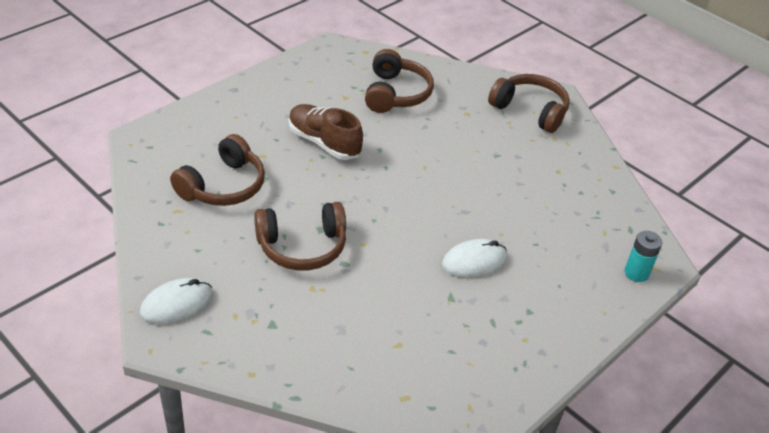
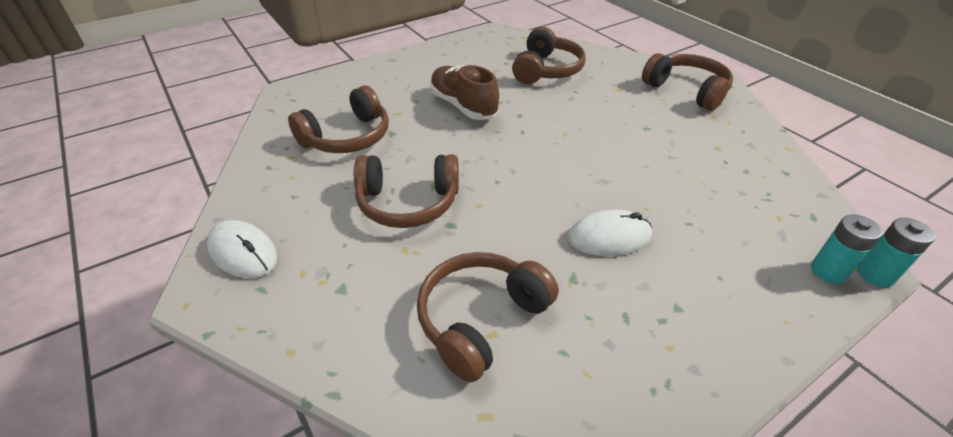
camera: 15 degrees right, 0 degrees up
(177, 304) = (243, 252): white mouse -> white mouse turned 60 degrees clockwise
(388, 335) = (481, 320): none -> brown headphones
(669, 272) = (875, 275): none -> turquoise battery

